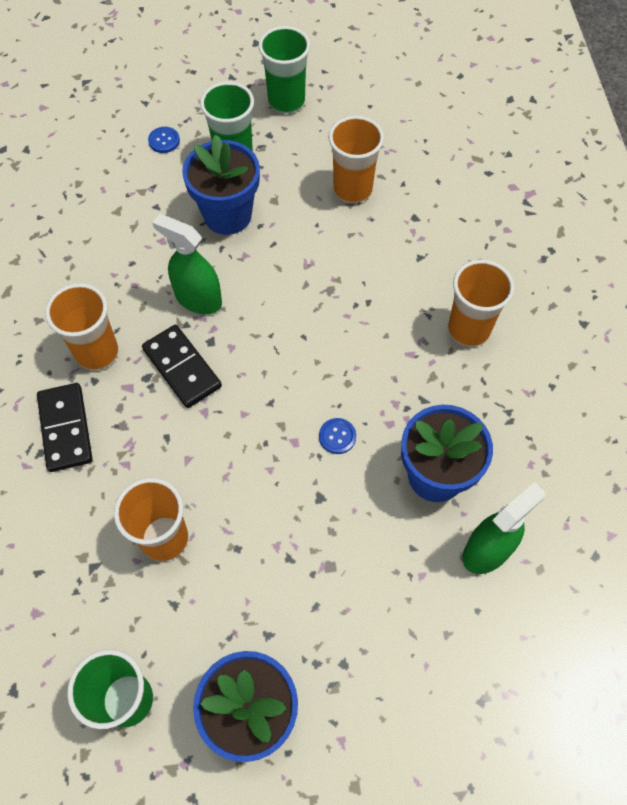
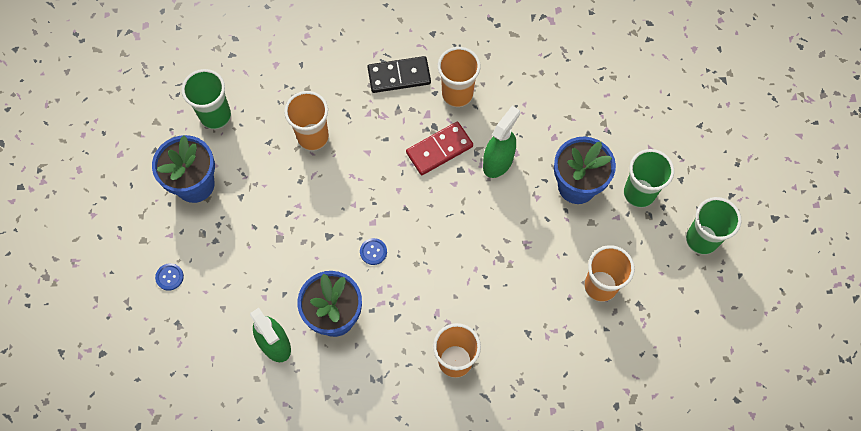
camera: 95 degrees right, 5 degrees up
(164, 141) = (656, 140): blue button -> blue button (169, 277)
(182, 368) = (439, 150): black domino -> red domino

